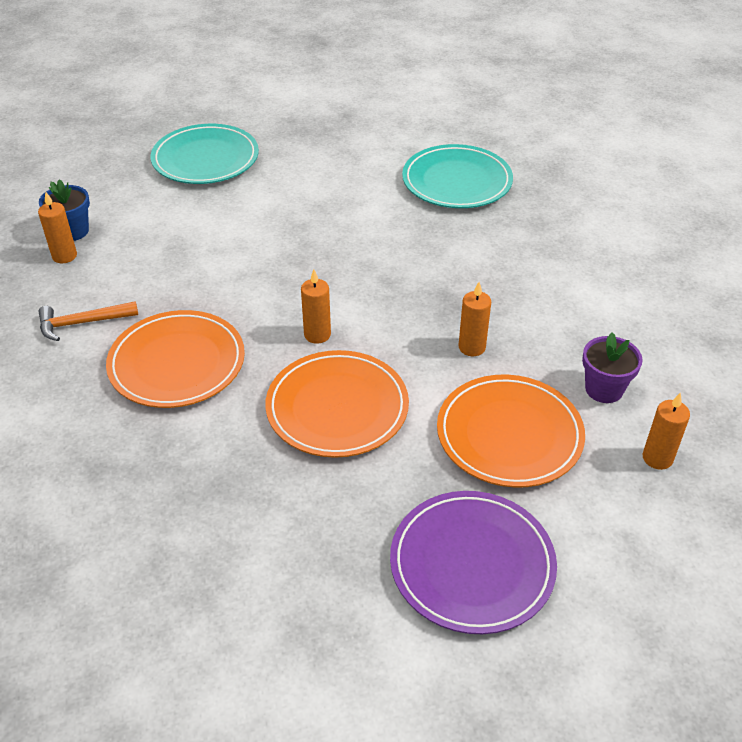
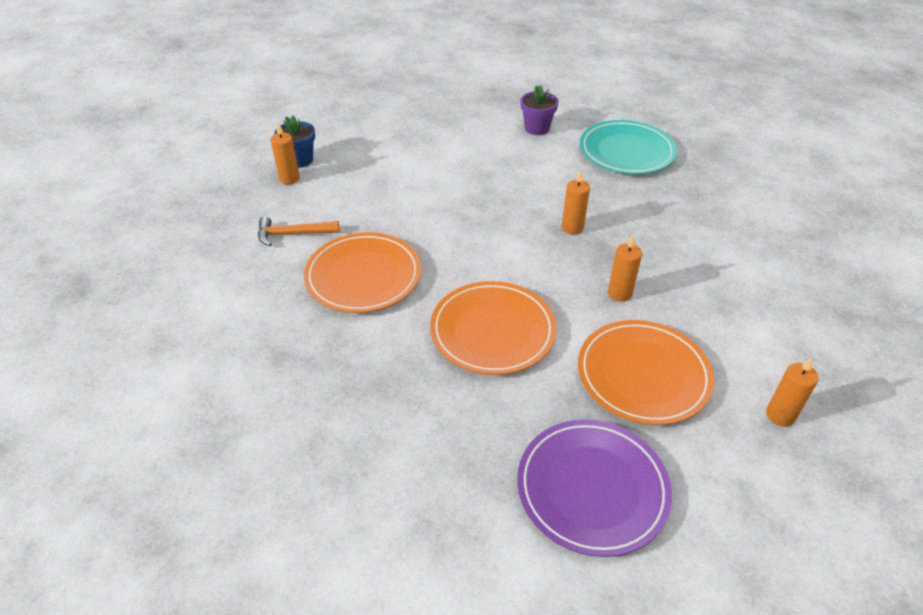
camera: 10 degrees right, 0 degrees up
(205, 159) = (417, 113): turquoise plate -> none
(317, 335) = (485, 266): orange candle -> orange candle (572, 228)
(604, 389) = (736, 345): purple flower pot -> purple flower pot (537, 128)

